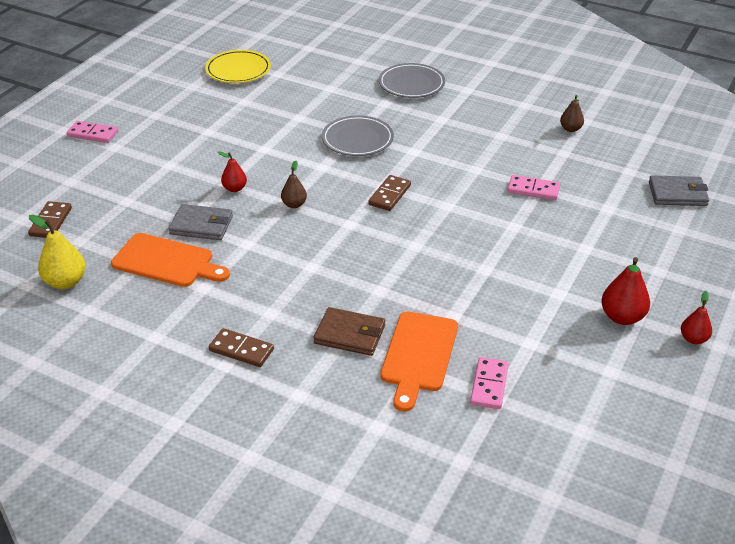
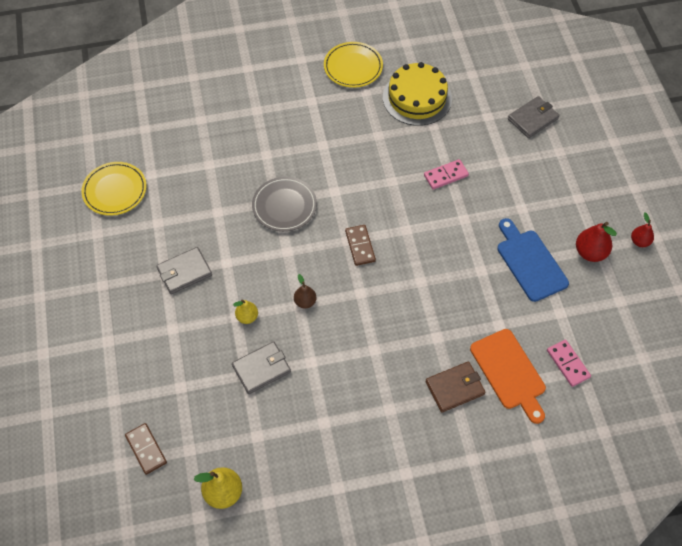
camera: 40 degrees left, 20 degrees up
(93, 134) = (73, 340): pink domino -> none
(167, 262) = (274, 420): orange cutting board -> none
(224, 138) = (184, 272): none -> grey wallet
(234, 188) = (247, 317): red pear -> yellow pear
(241, 350) = (403, 453): brown domino -> none
(411, 84) = (266, 120): grey plate -> none
(533, 86) = (353, 67): none -> yellow plate
(544, 289) = (530, 262): none -> blue cutting board
(570, 129) = (417, 98): brown pear -> yellow cake

